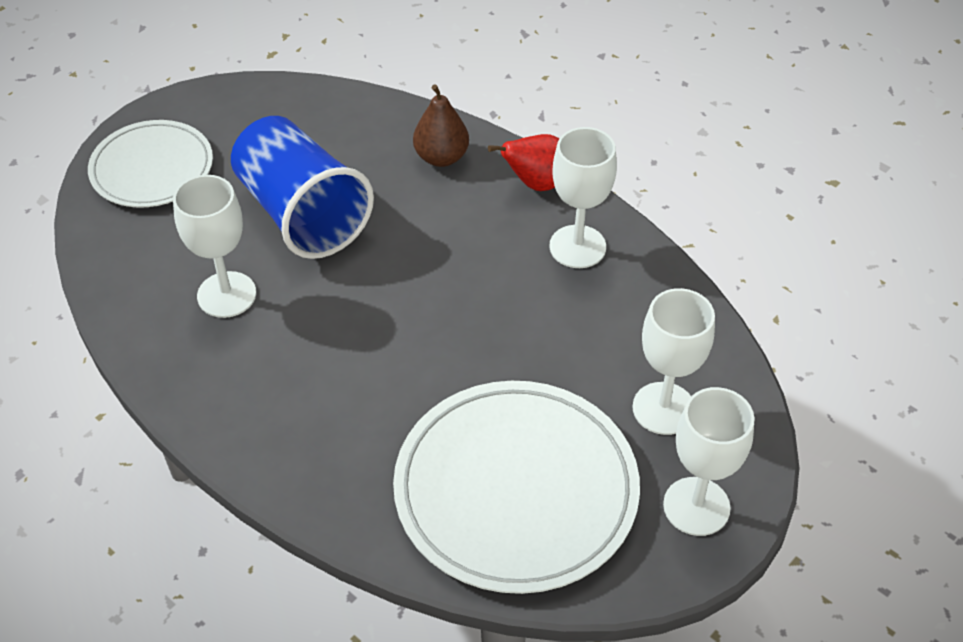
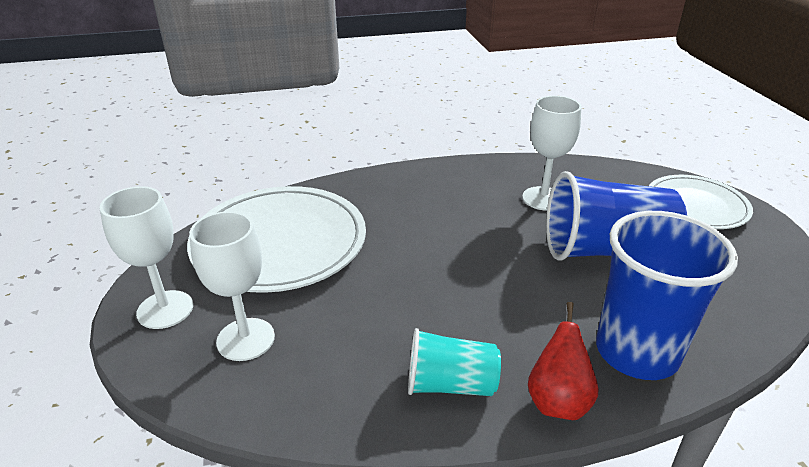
camera: 125 degrees right, 15 degrees down
(441, 157) = (636, 352): brown pear -> blue cup
(577, 247) = (450, 384): white goblet -> turquoise cup

